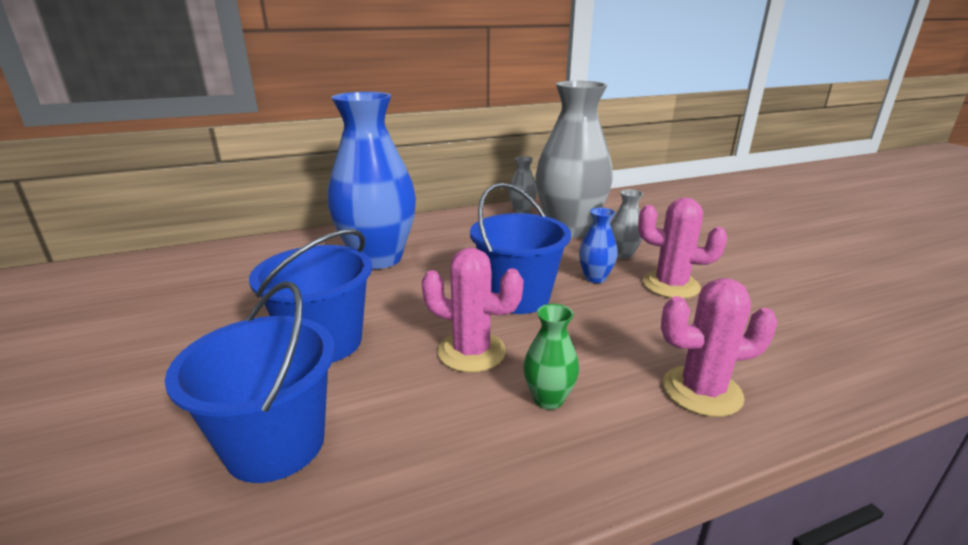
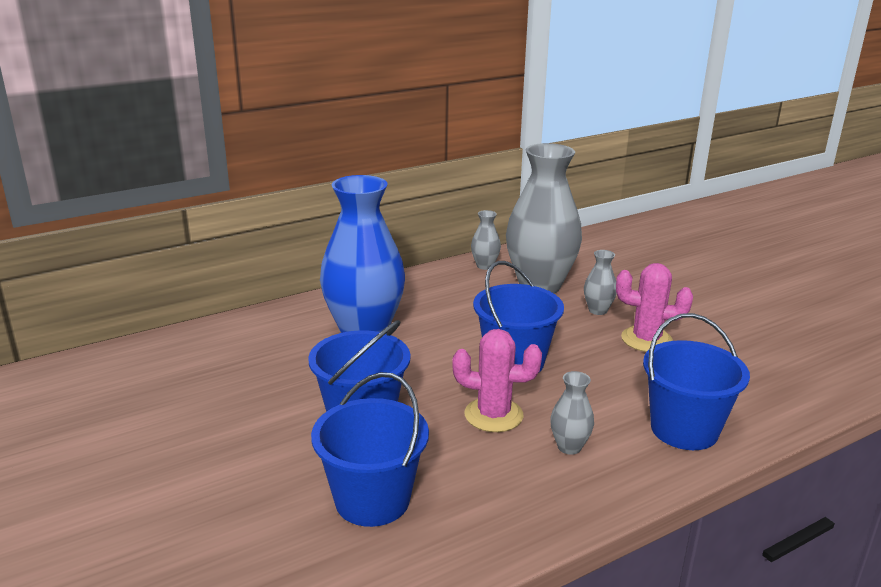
camera: 10 degrees left, 0 degrees up
(548, 399) = (569, 447): green vase -> grey vase
(595, 278) = (578, 337): blue vase -> none
(702, 391) = (684, 429): pink cactus -> blue bucket

